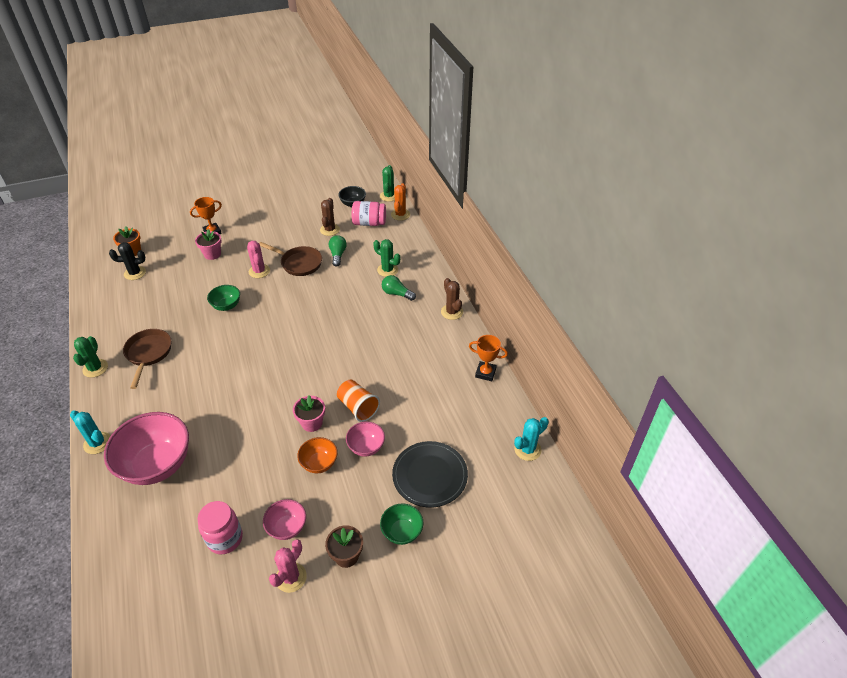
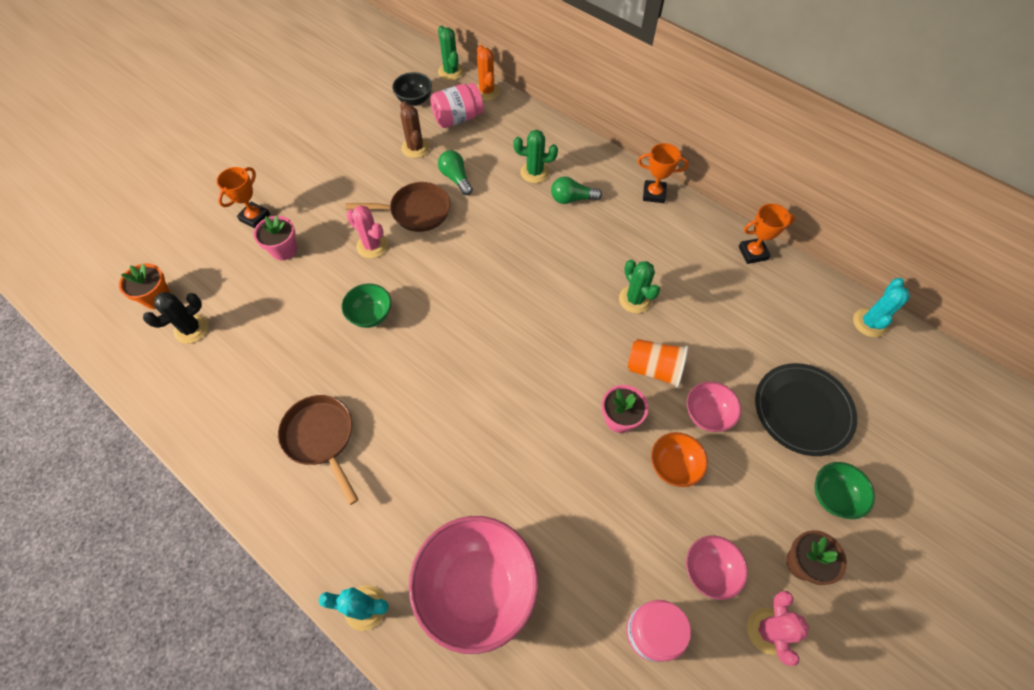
camera: 30 degrees left, 15 degrees up
(95, 368) = (261, 500): green cactus -> green cactus (635, 299)
(452, 312) = (654, 194): brown cactus -> orange trophy

